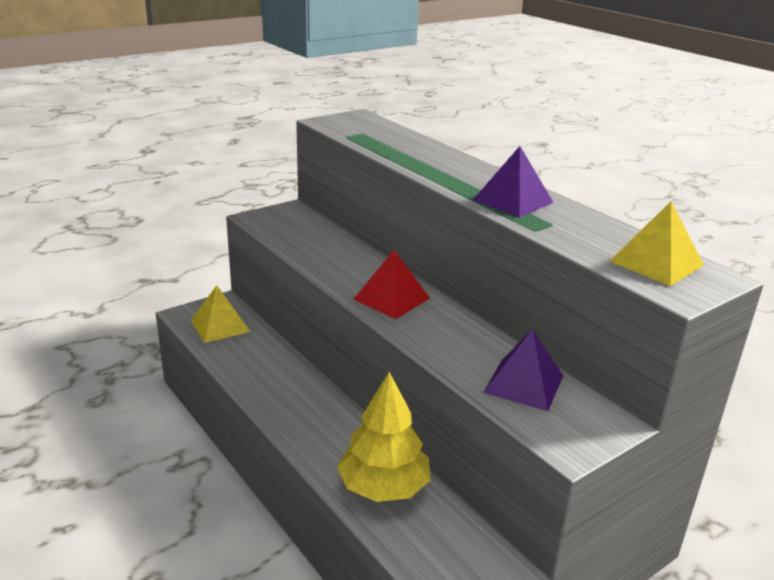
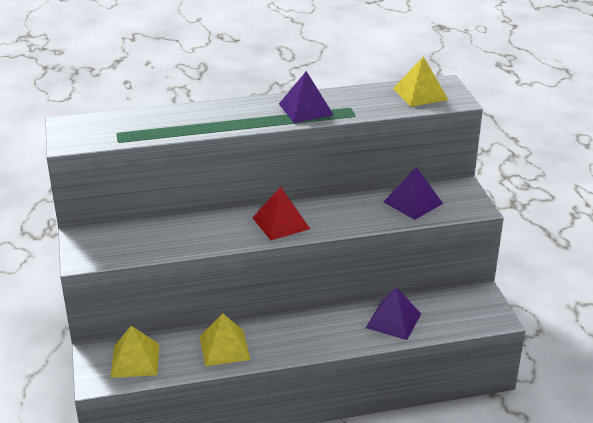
camera: 65 degrees left, 5 degrees up
(263, 370) = (224, 347): none -> yellow pyramid
(384, 487) = (393, 320): yellow tree -> purple pyramid

